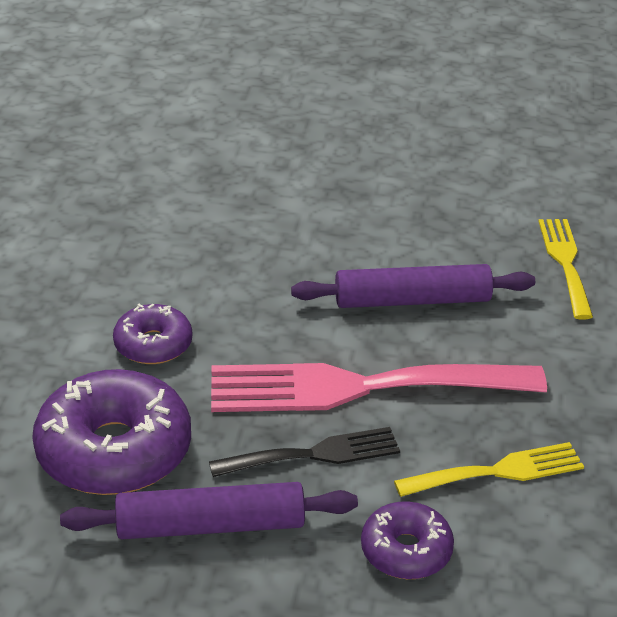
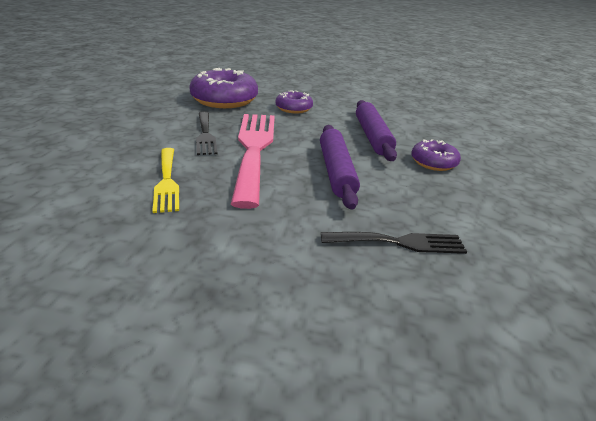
camera: 90 degrees right, 5 degrees down
(210, 525) = (170, 113): purple rolling pin -> purple rolling pin (372, 136)
(406, 551) = (124, 150): purple donut -> purple donut (433, 162)
(565, 262) = (400, 242): yellow fork -> black fork

